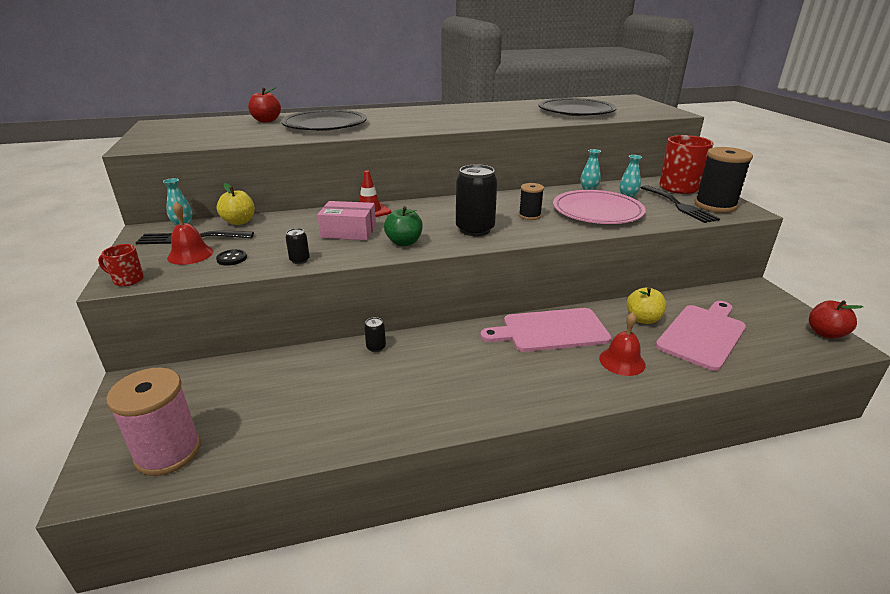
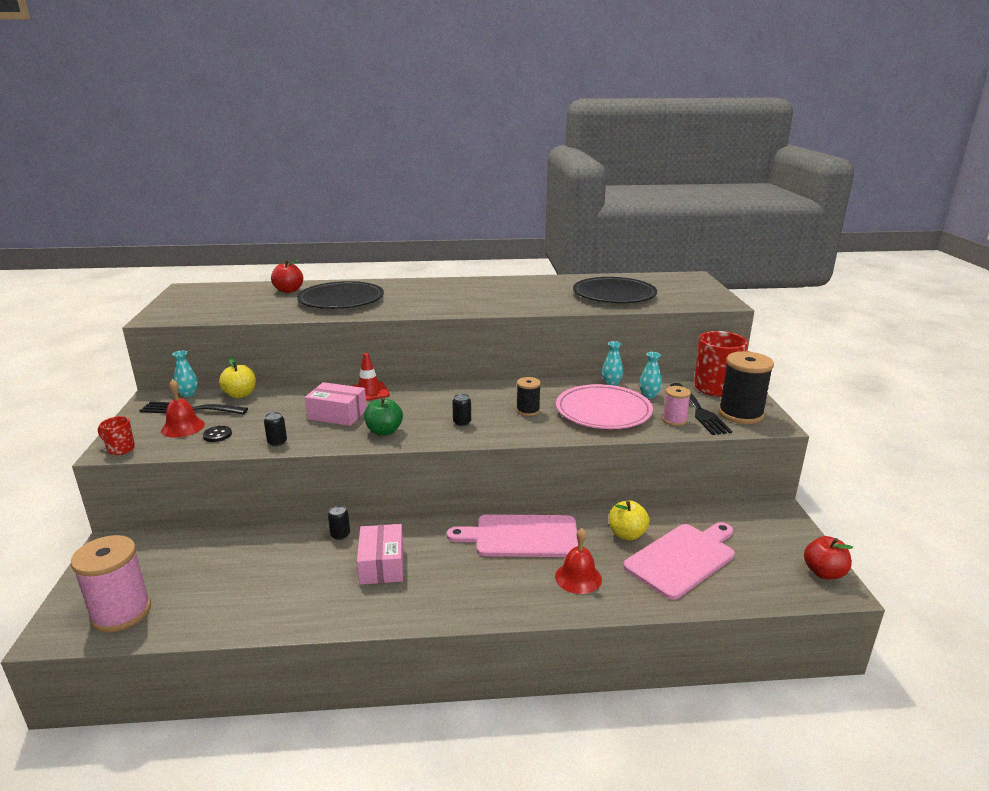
camera: 10 degrees right, 5 degrees down
(430, 370) = (382, 564): none -> pink box
(475, 229) = (462, 422): black can -> black can, size x0.46
(664, 214) = (674, 420): none -> pink spool

